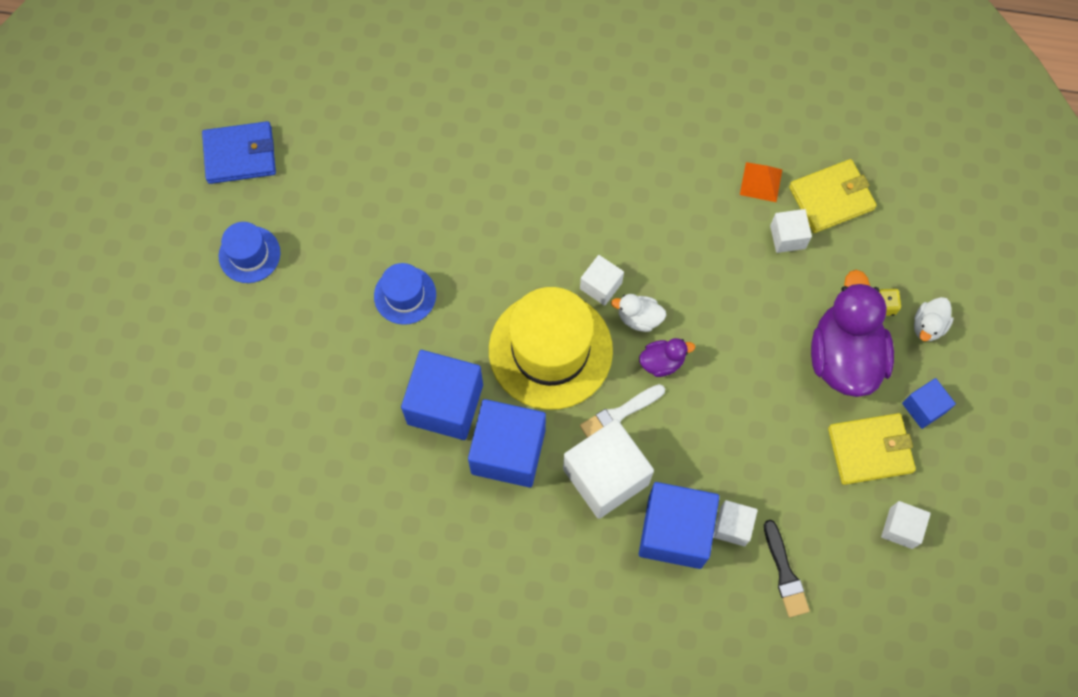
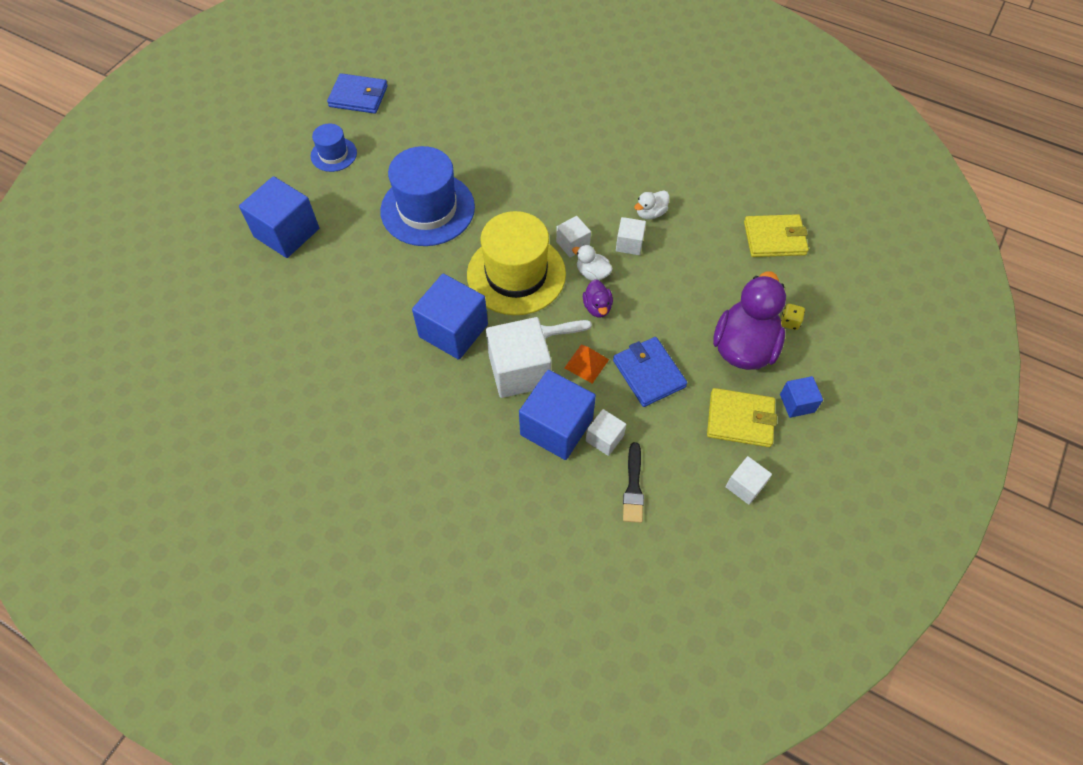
camera: 20 degrees right, 10 degrees down
(405, 295) = (427, 209): blue hat -> blue hat, size x1.96
(445, 404) = (422, 285): blue cube -> blue cube (287, 233)
(662, 362) = (597, 307): purple duck -> purple duck turned 75 degrees clockwise
(751, 428) = (649, 373): none -> blue wallet
(761, 182) = (723, 213): orange pyramid -> orange pyramid (586, 363)
(787, 237) = (730, 254): white cube -> white cube (629, 244)
(928, 326) = (821, 346): white duck -> white duck (650, 213)

